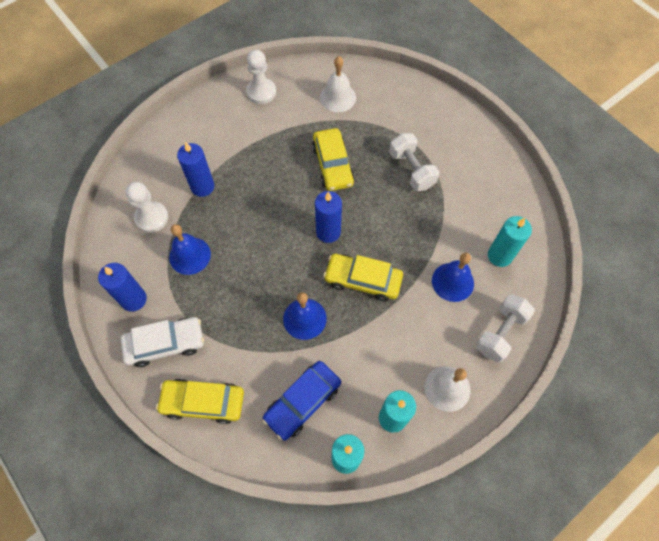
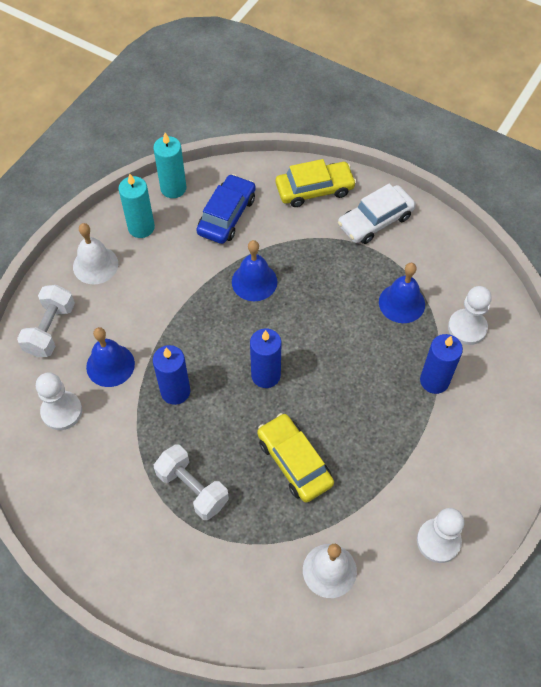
camera: 160 degrees right, 5 degrees down
(134, 299) = (430, 246): blue candle -> blue candle (175, 391)
(363, 280) = (208, 336): yellow car -> none
(499, 256) = (61, 411): turquoise candle -> white pawn

